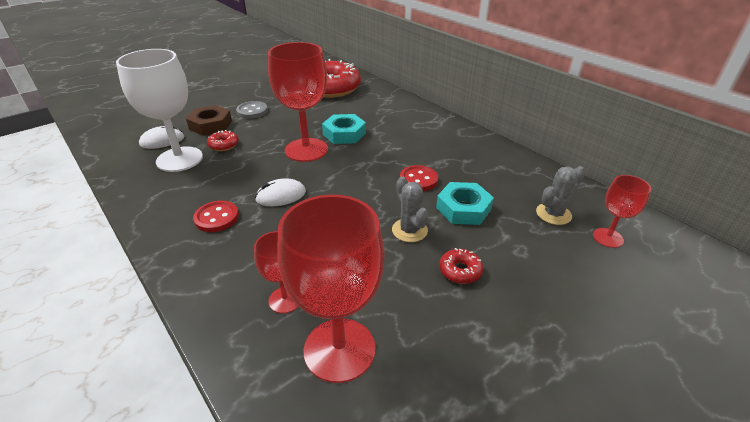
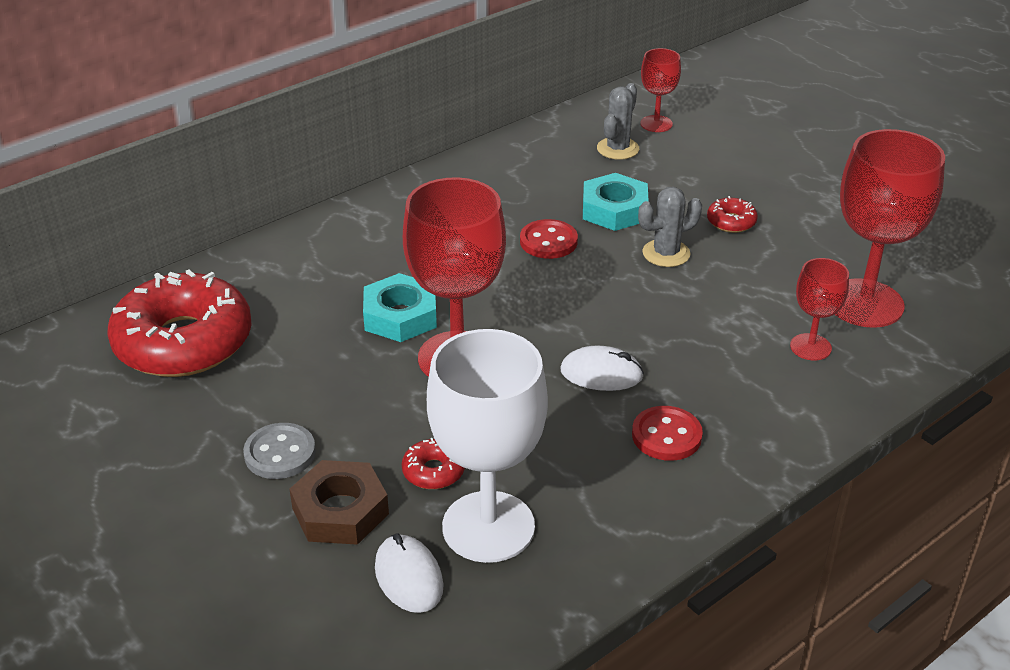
camera: 90 degrees left, 0 degrees up
(281, 196) = (601, 373): white mouse -> white mouse turned 60 degrees counterclockwise
(553, 214) = (617, 149): grey cactus -> grey cactus turned 60 degrees clockwise

